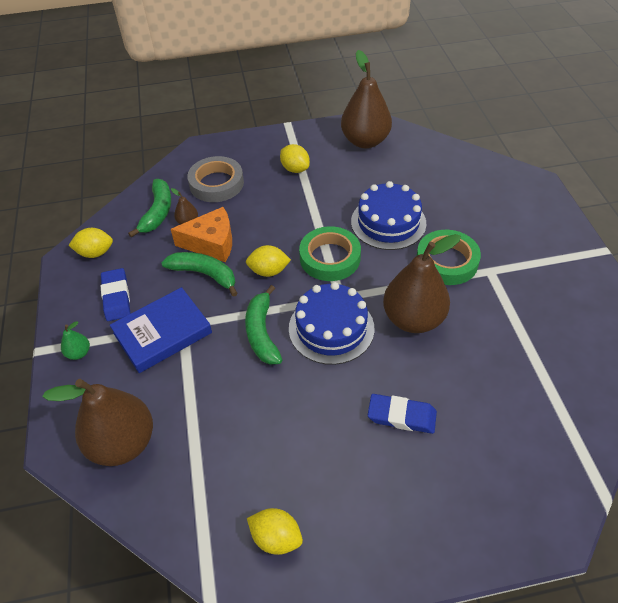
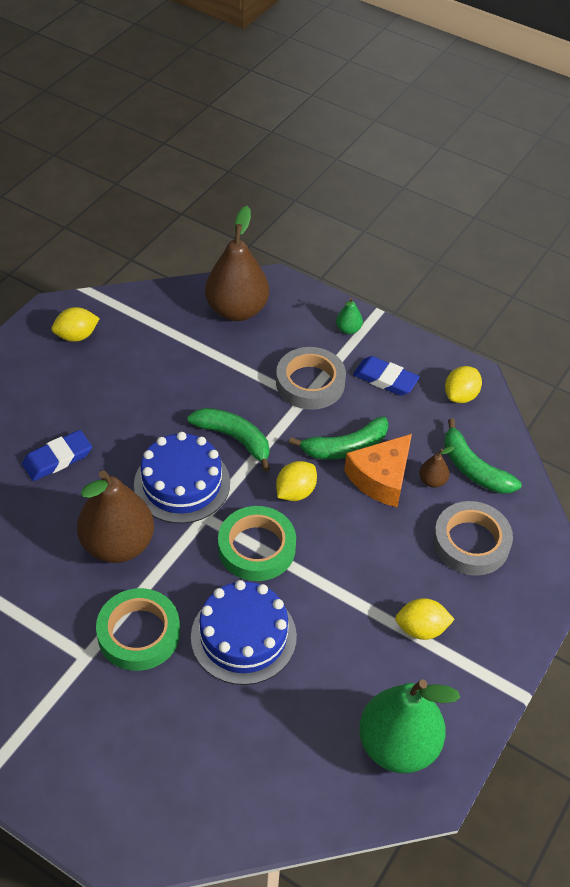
camera: 130 degrees right, 0 degrees up
(162, 333) = (310, 383): blue book -> grey tape
(365, 141) = (398, 745): brown pear -> green pear

